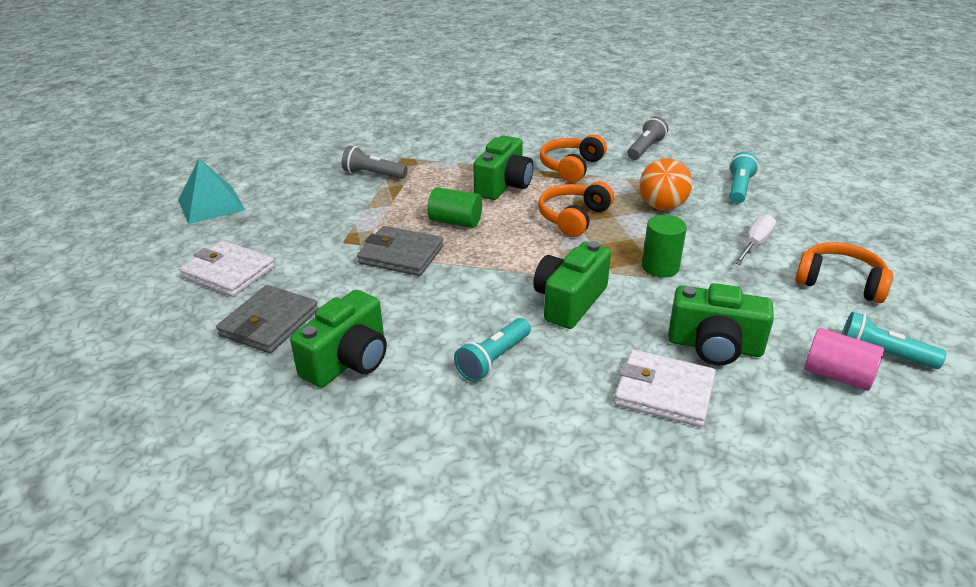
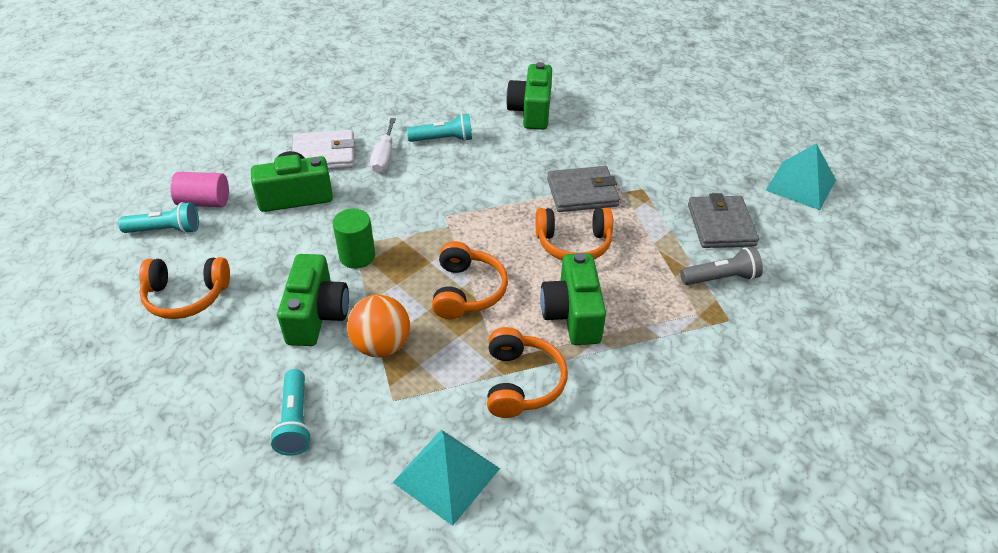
camera: 150 degrees right, 10 degrees up
(228, 272) = (685, 136): white wallet -> none
(269, 323) = (607, 115): grey wallet -> grey wallet (721, 225)
(455, 222) = (573, 243): green cylinder -> orange headphones
(493, 360) = (443, 139): turquoise flashlight -> turquoise flashlight turned 75 degrees clockwise
(569, 301) = (418, 196): green camera -> green camera (316, 315)
(645, 148) = (446, 475): grey flashlight -> turquoise pyramid
(755, 244) = (269, 320): white screwdriver -> white screwdriver (384, 157)

